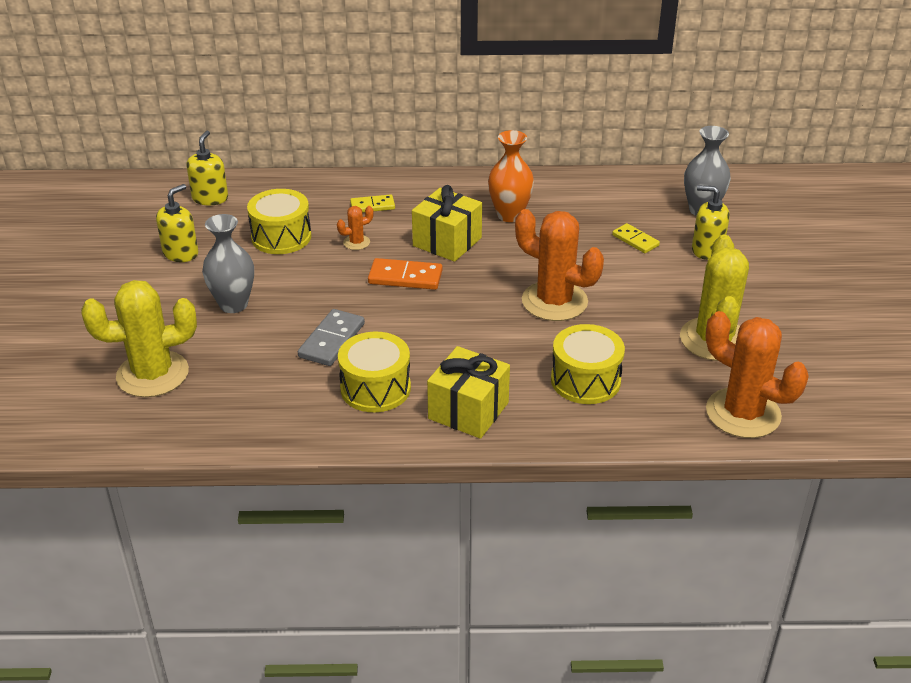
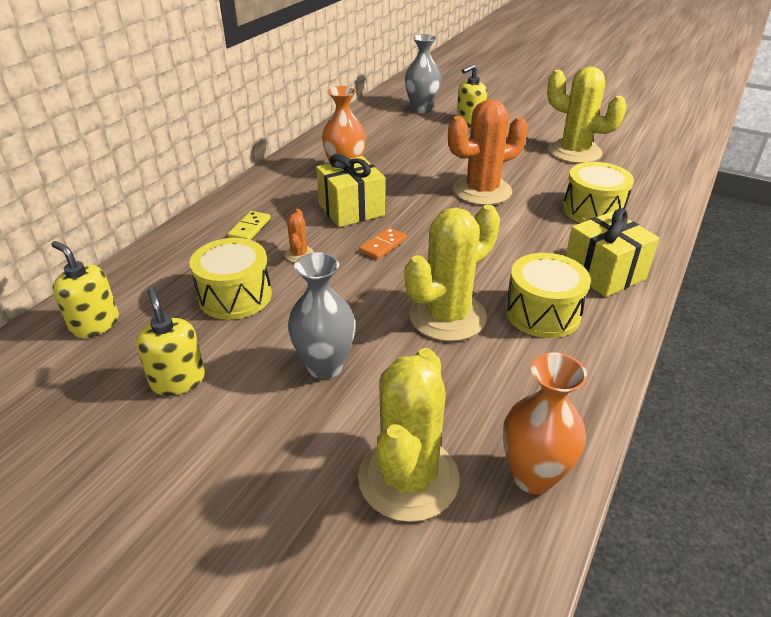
camera: 60 degrees left, 0 degrees up
(185, 427) = (533, 476): none -> orange vase
(332, 340) = (447, 316): grey domino -> yellow cactus
(405, 277) = (383, 245): orange domino -> orange domino, size x0.66
(635, 240) = (433, 139): yellow domino -> none
(743, 413) = (662, 169): orange cactus -> none

